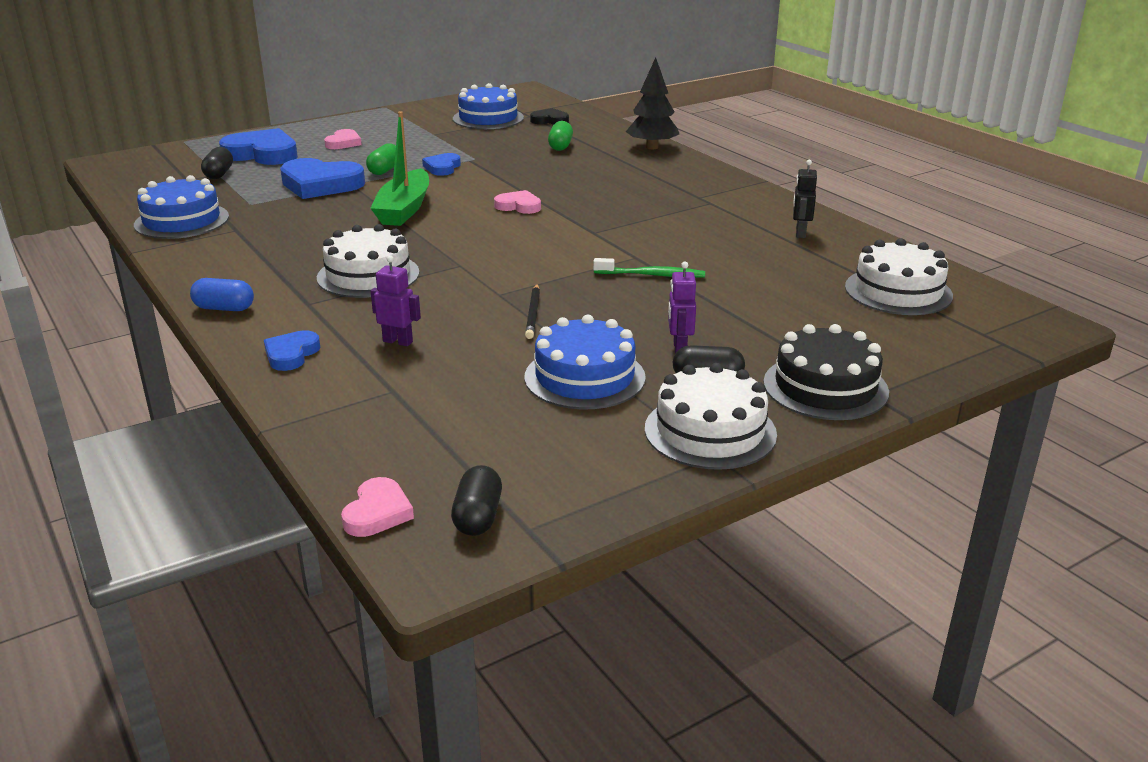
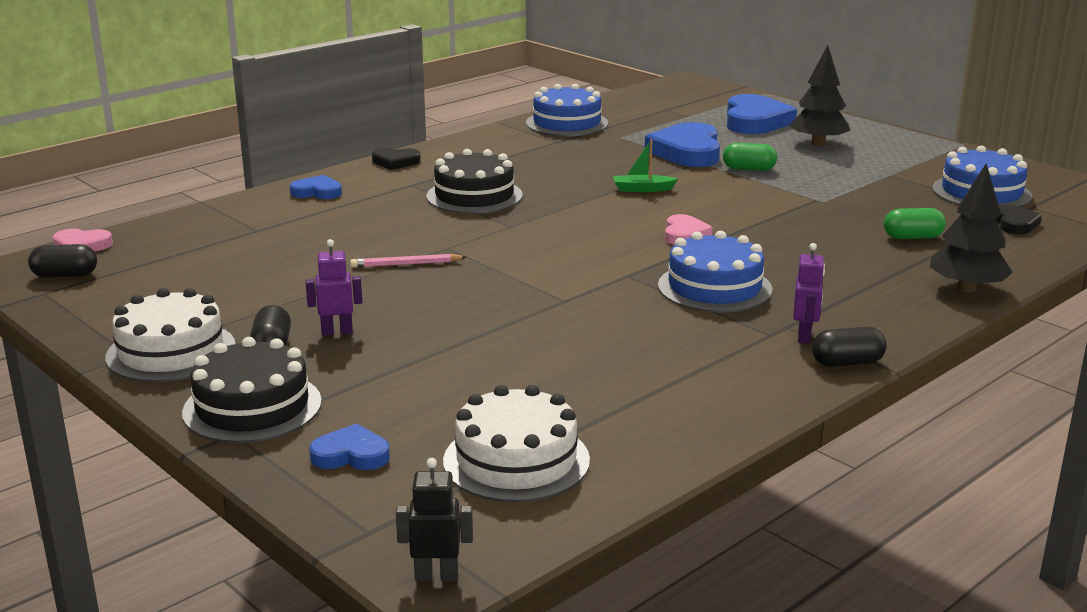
camera: 80 degrees right, 5 degrees down
(219, 174) = (686, 116): black capsule -> black capsule (847, 363)
(224, 308) = (395, 162): blue capsule -> black heart
(343, 143) = (818, 144): pink heart -> black tree
(368, 275) = (474, 196): white cake -> black cake
(398, 341) = (342, 221): purple robot -> purple robot (804, 336)
(404, 209) = (642, 189): green boat -> green boat, size x0.51
(442, 167) = (778, 190): blue heart -> blue heart (351, 455)
(533, 314) = (406, 264): black pencil -> pink pencil
(584, 377) = (277, 294): blue cake -> blue cake (714, 287)
(652, 275) = (516, 310): green toothbrush -> none
(800, 233) = (691, 394): black robot -> black robot (436, 576)

